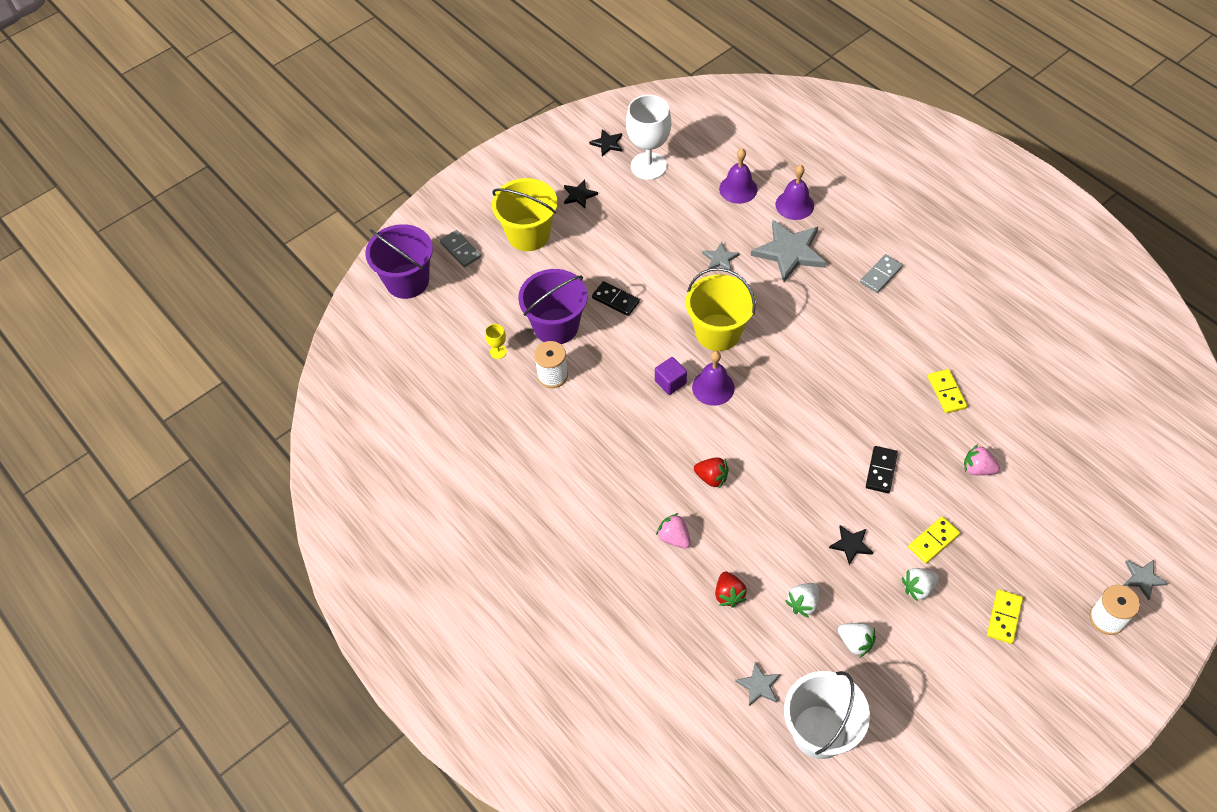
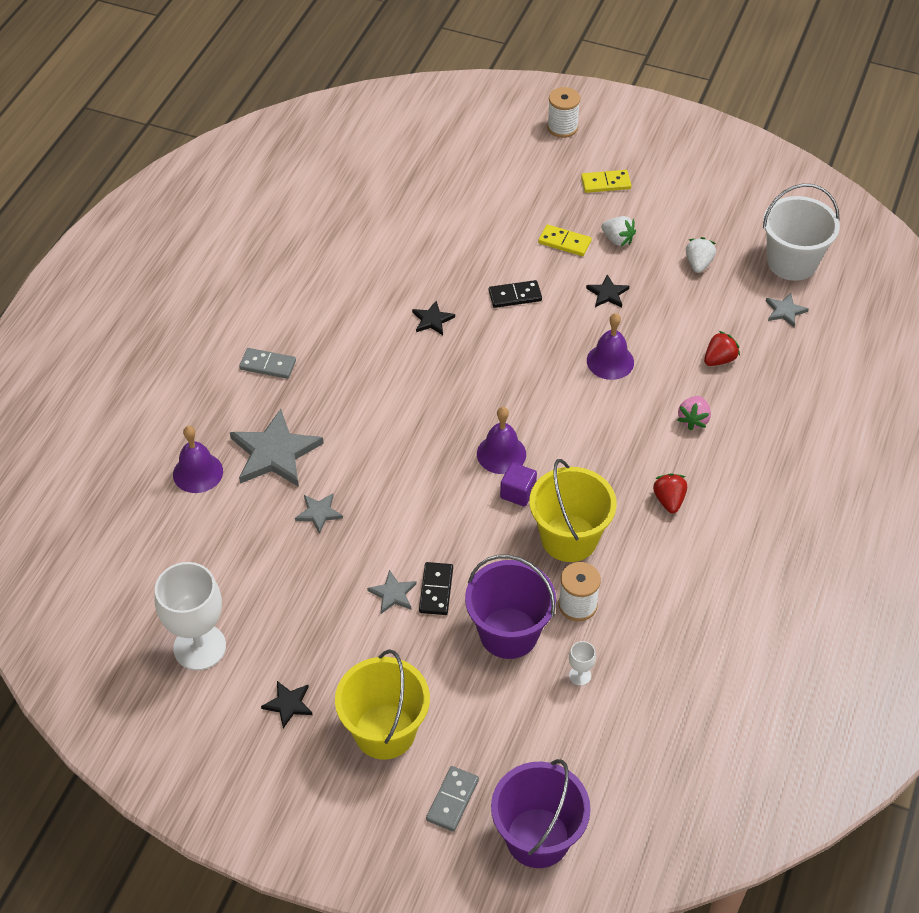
camera: 120 degrees left, 5 degrees down
(498, 352) = (580, 675): yellow goblet -> white goblet
(607, 144) = (178, 713): black star -> black star (432, 320)
(711, 478) = (609, 415): red strawberry -> red strawberry (669, 500)
(718, 332) = (426, 476): yellow bucket -> yellow bucket (569, 538)
(738, 189) = (197, 536): purple bell -> purple bell (610, 361)
(803, 603) = (689, 307): white strawberry -> none
(946, 392) = (394, 275): yellow domino -> none
(977, 469) = (468, 233): pink strawberry -> none
(1143, 578) = (510, 115): grey star -> grey star (393, 594)

